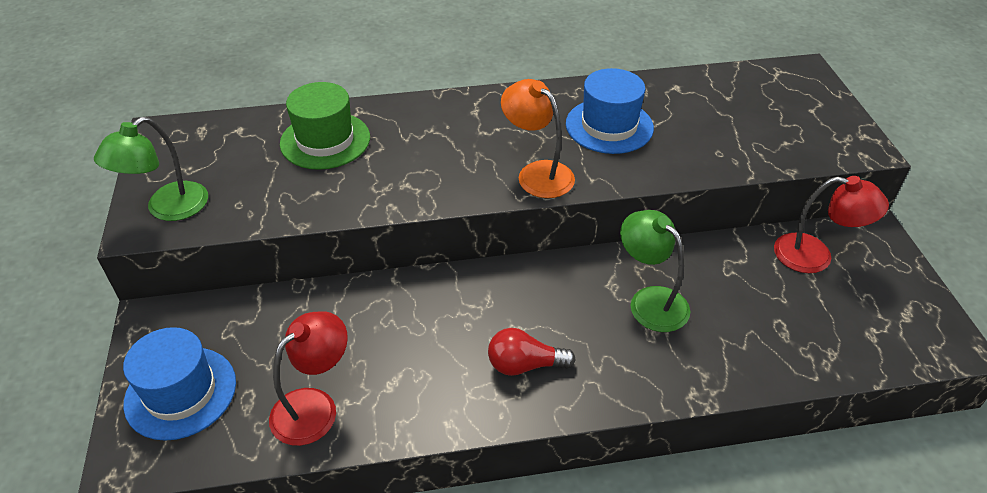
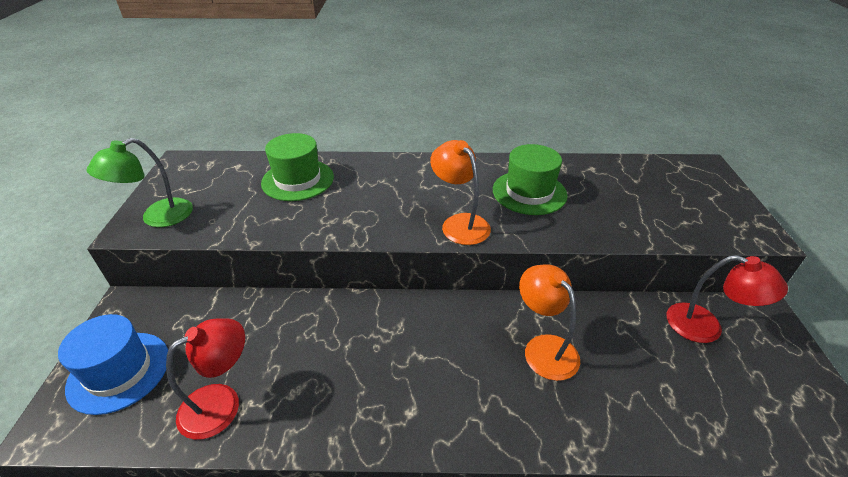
camera: 10 degrees right, 5 degrees down
(524, 365) = (416, 392): red light bulb -> none
(609, 126) = (529, 192): blue hat -> green hat
(650, 301) = (544, 348): green lamp -> orange lamp

